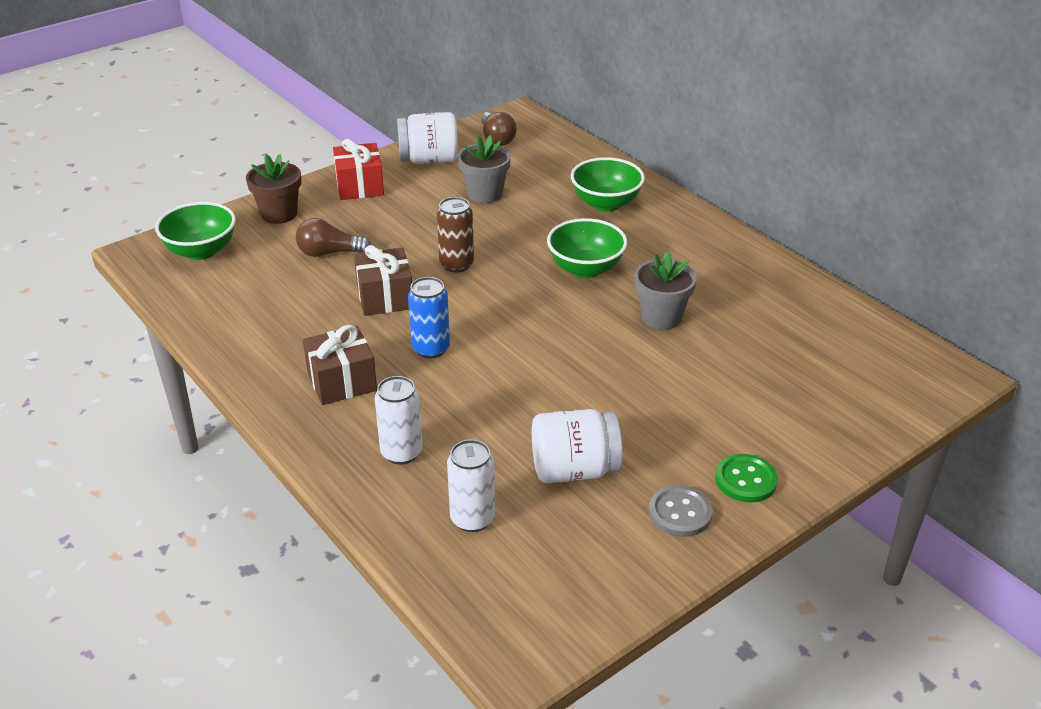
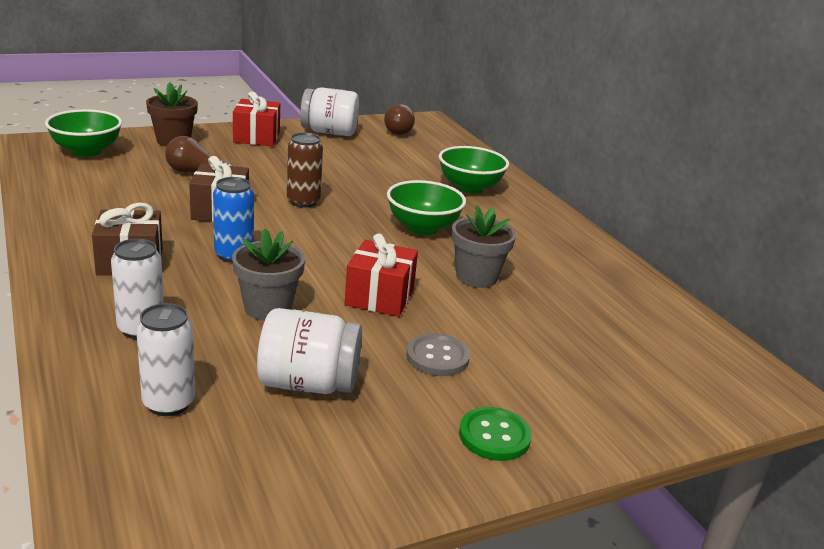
camera: 10 degrees right, 10 degrees down
(485, 194) = (362, 161): grey flower pot -> grey flower pot (268, 308)
(587, 362) = (379, 297): none -> red gift
(680, 513) = (401, 451): grey button -> grey button (437, 357)

